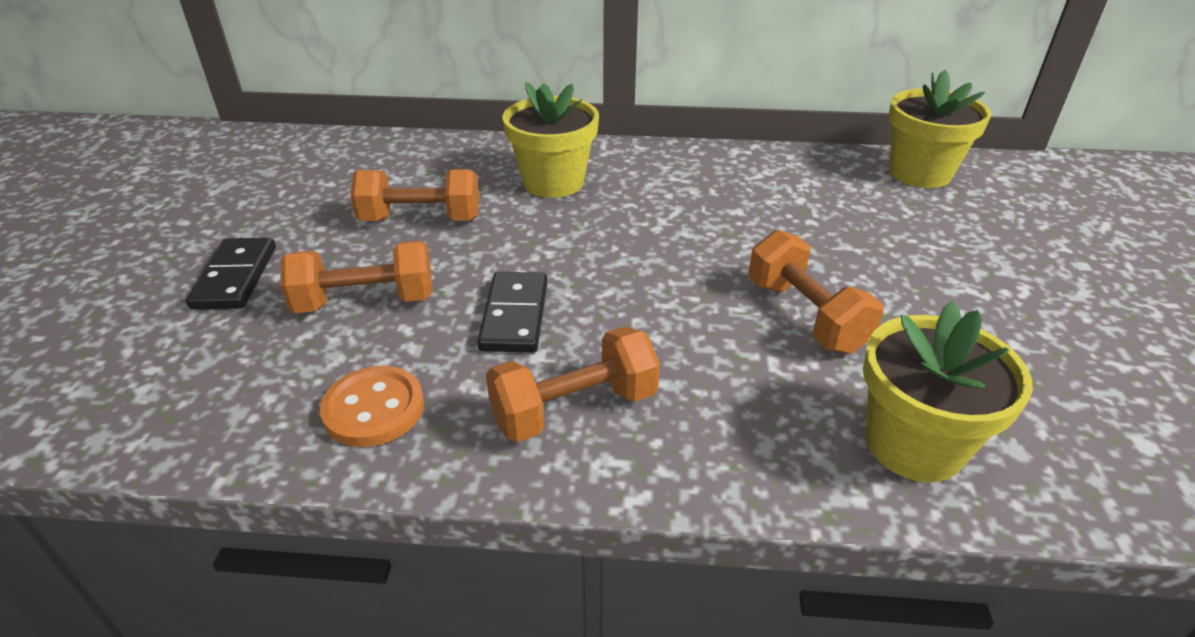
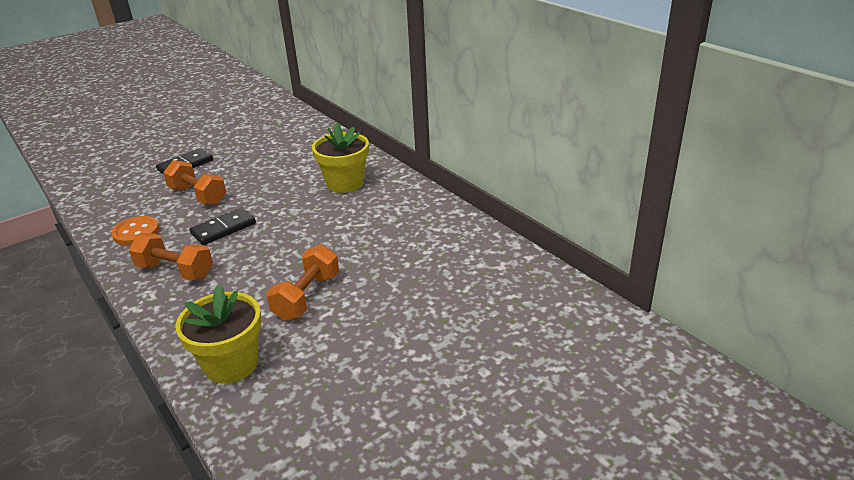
camera: 50 degrees right, 5 degrees down
(421, 219) = (270, 173): orange dumbbell -> none
(919, 173) = (523, 276): yellow flower pot -> none

